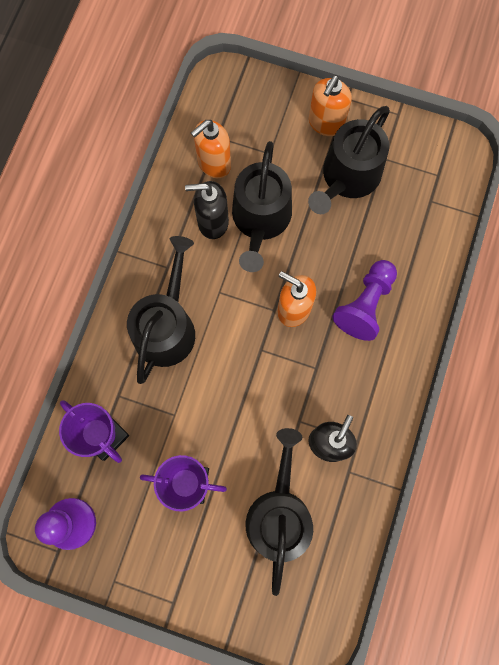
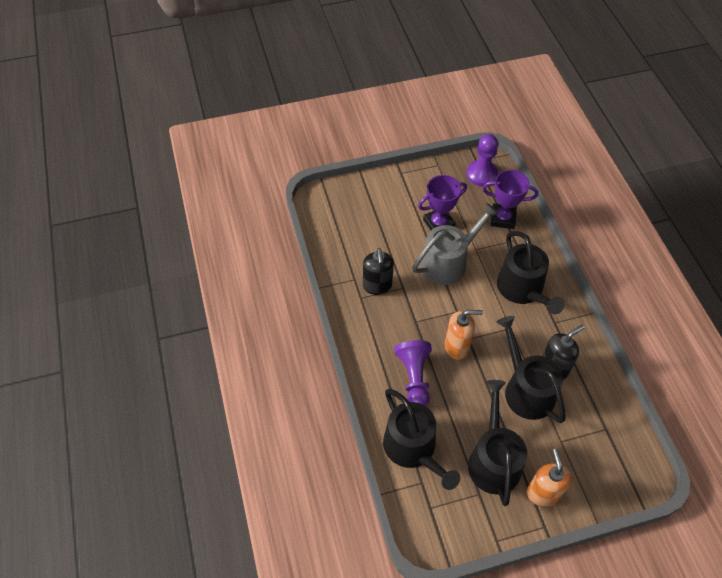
camera: 145 degrees right, 20 degrees down
(214, 164) = (590, 407): orange soap dispenser -> none
(221, 419) = (448, 262): none -> grey watering can
(279, 514) = (378, 237): black watering can -> black watering can (413, 449)

